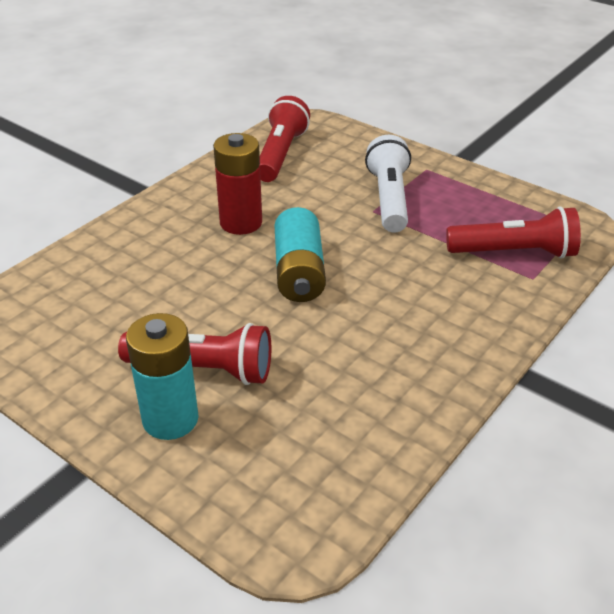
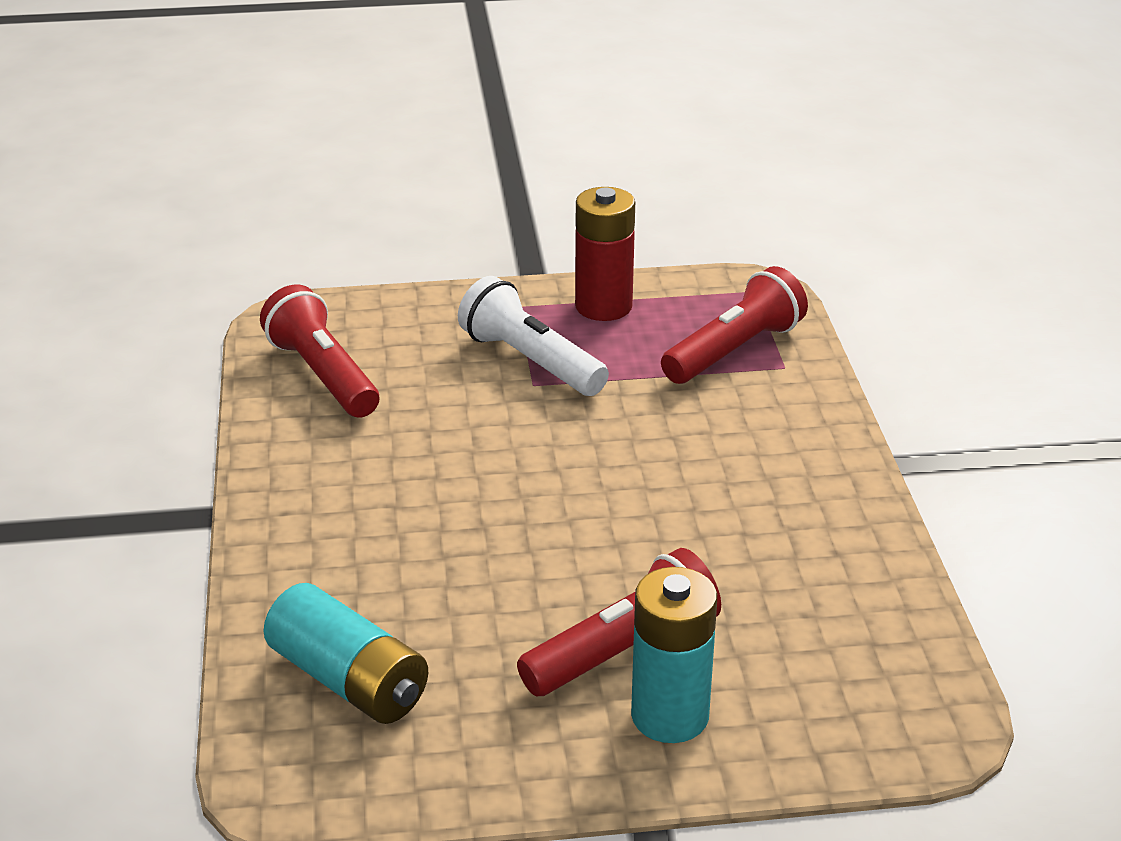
camera: 45 degrees left, 5 degrees down
(241, 223) = (409, 480): red battery -> red battery (603, 306)
(299, 272) = (561, 494): turquoise battery -> turquoise battery (349, 680)

